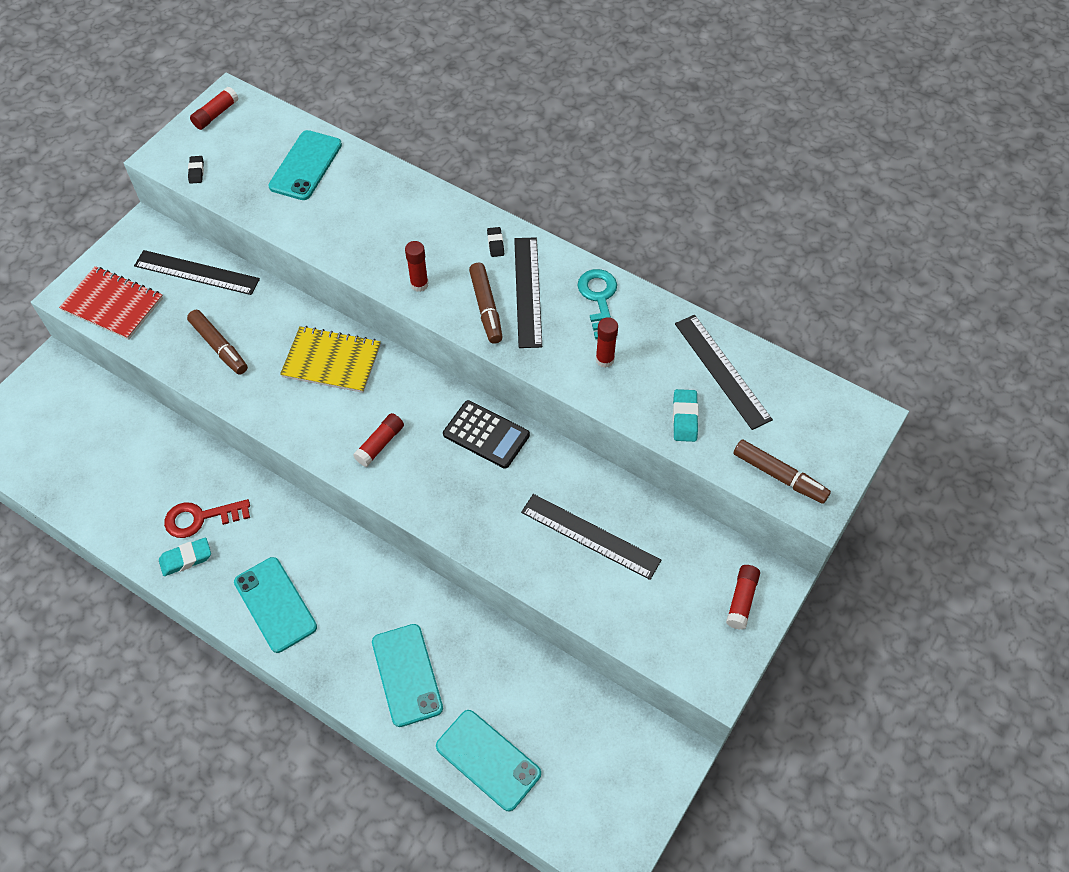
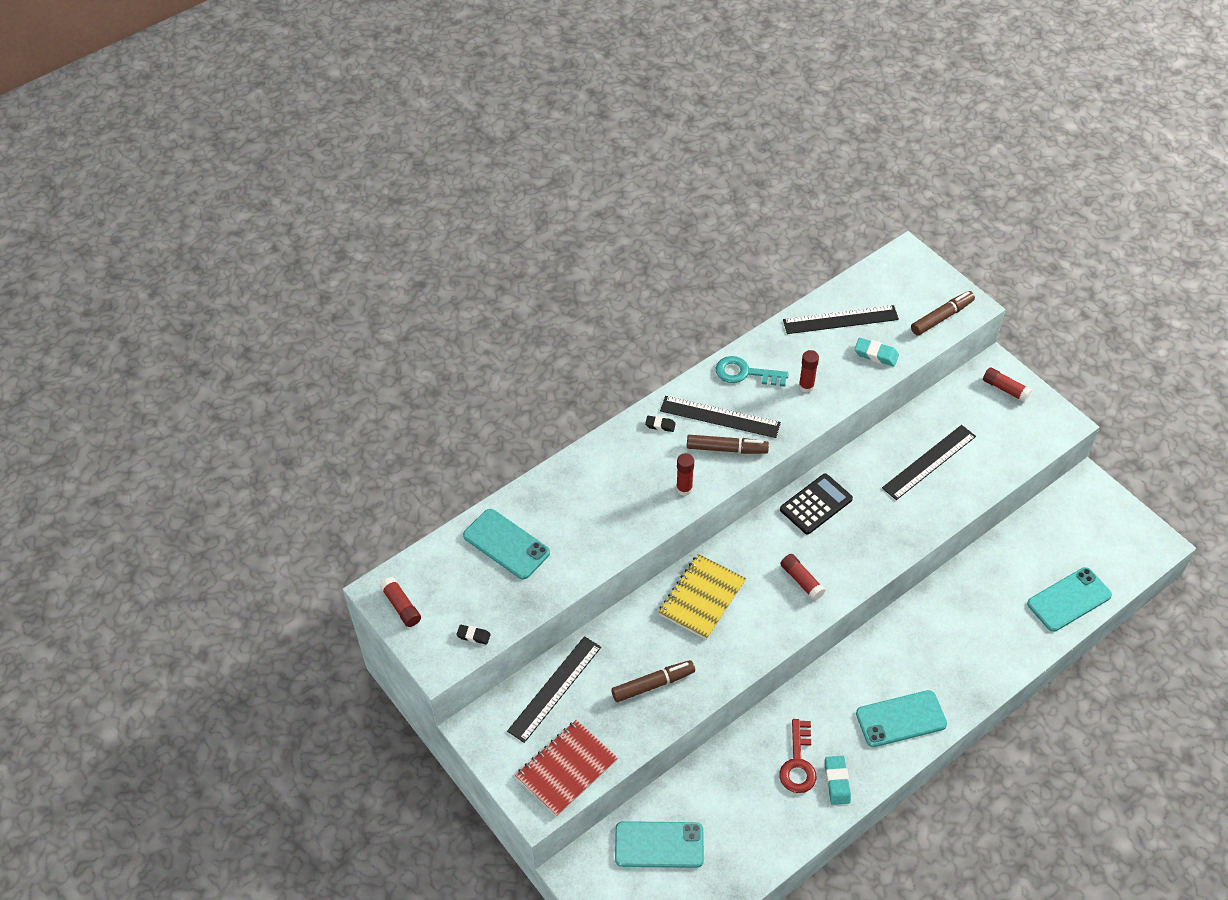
camera: 70 degrees left, 5 degrees down
(407, 675) = (987, 636): turquoise phone -> turquoise phone (659, 844)

